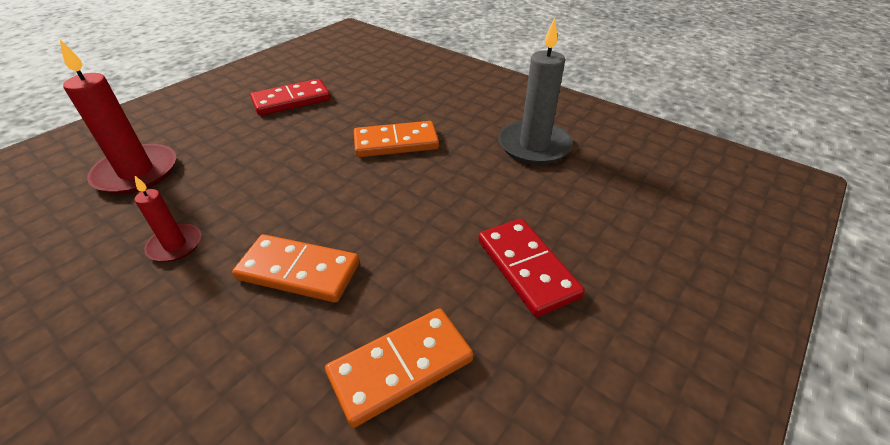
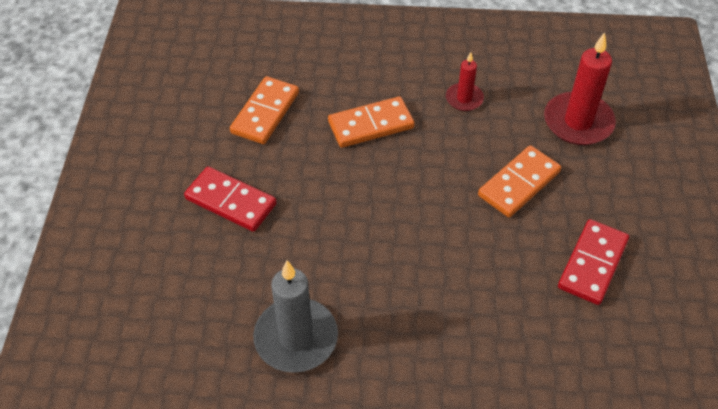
camera: 145 degrees right, 10 degrees up
(396, 142) = (426, 265): orange domino -> orange domino (519, 184)

